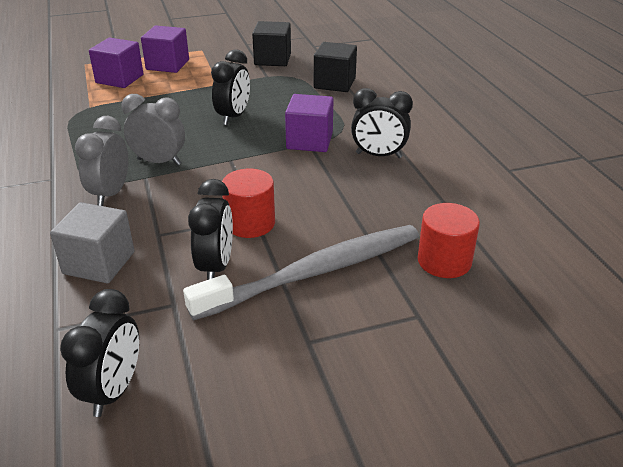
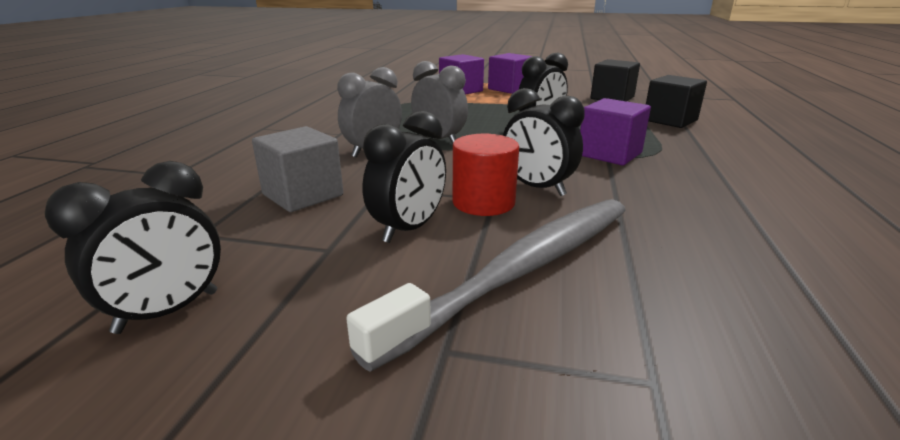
camera: 30 degrees right, 10 degrees down
(315, 272) = (523, 270): grey toothbrush -> grey toothbrush turned 45 degrees counterclockwise
(378, 155) = (692, 181): black clock -> black clock (537, 188)
(444, 261) = (743, 317): red cylinder -> none

